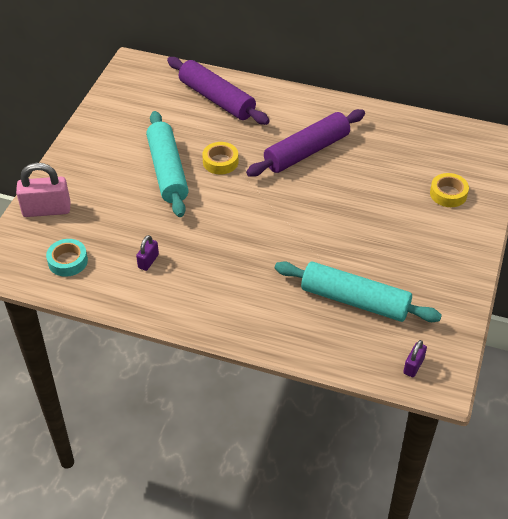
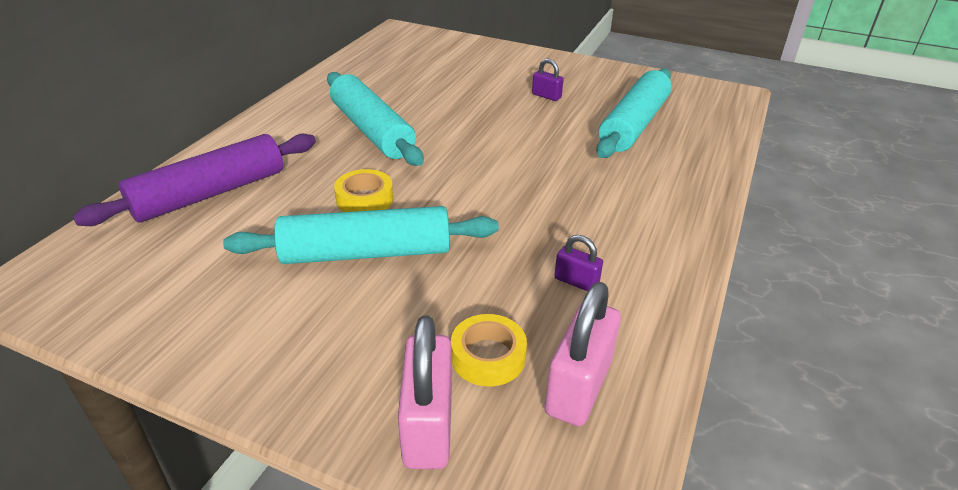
camera: 85 degrees left, 10 degrees down
(68, 261) = (578, 387): turquoise tape -> pink padlock
(306, 151) = (372, 130): purple rolling pin -> turquoise rolling pin
(413, 366) = (717, 104): purple padlock -> purple padlock (546, 96)
(448, 194) = (474, 61): yellow tape -> yellow tape (488, 357)

